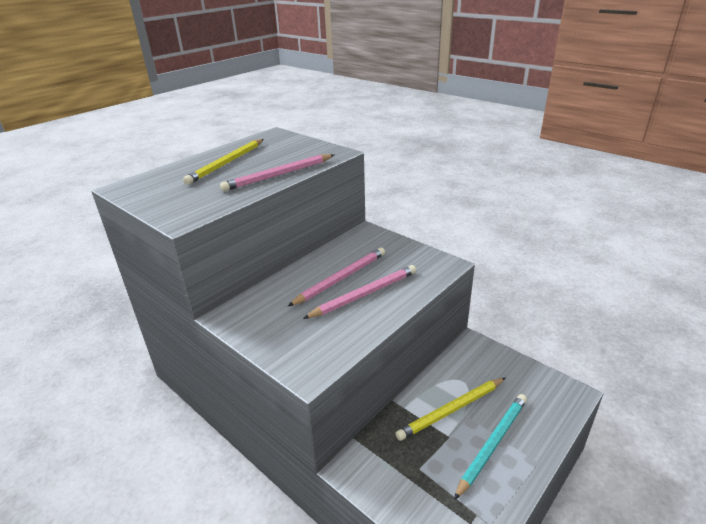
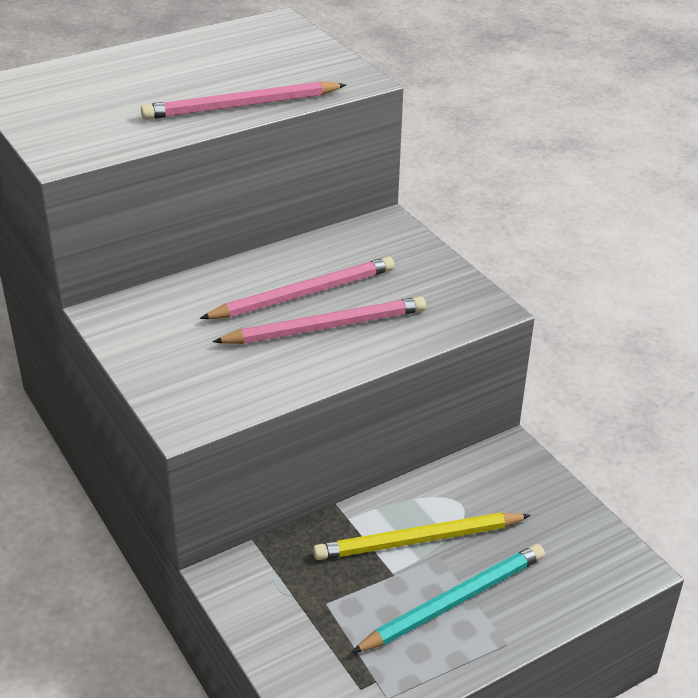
camera: 15 degrees right, 5 degrees up
(227, 163) = (174, 68): yellow pencil -> none

